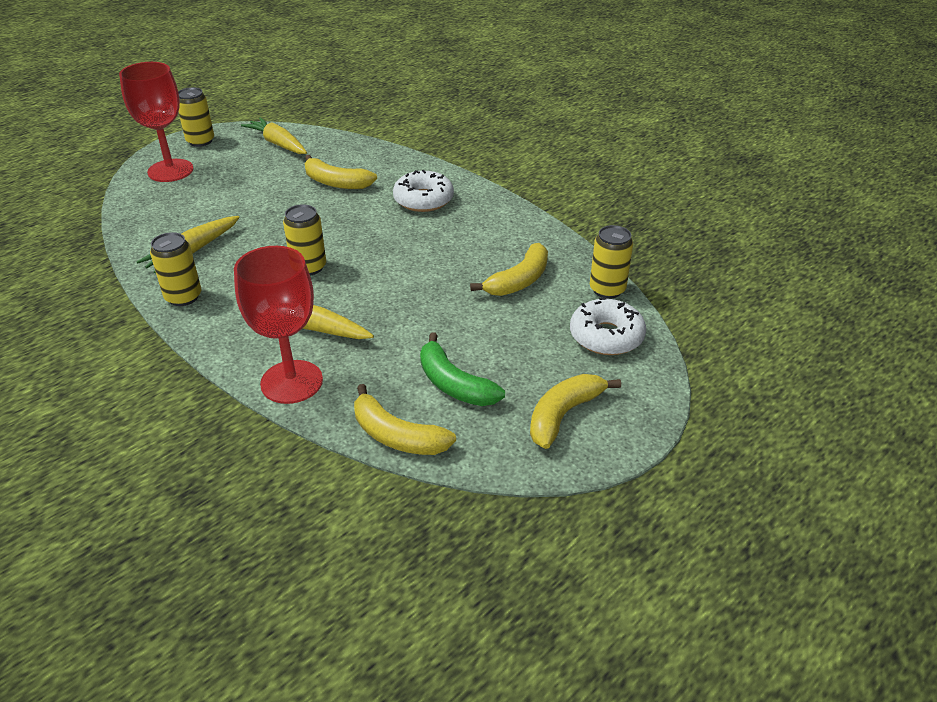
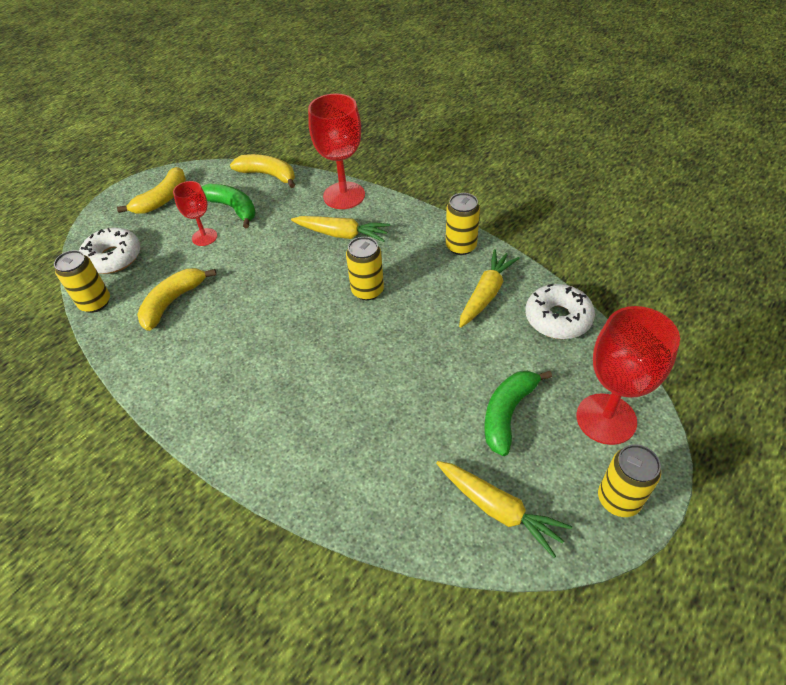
camera: 175 degrees right, 10 degrees up
(238, 179) = (507, 413): none -> green banana
(336, 182) = (381, 425): yellow banana -> none
(423, 200) = (267, 406): white donut -> white donut (557, 318)
(491, 347) = (204, 237): none -> red goblet

